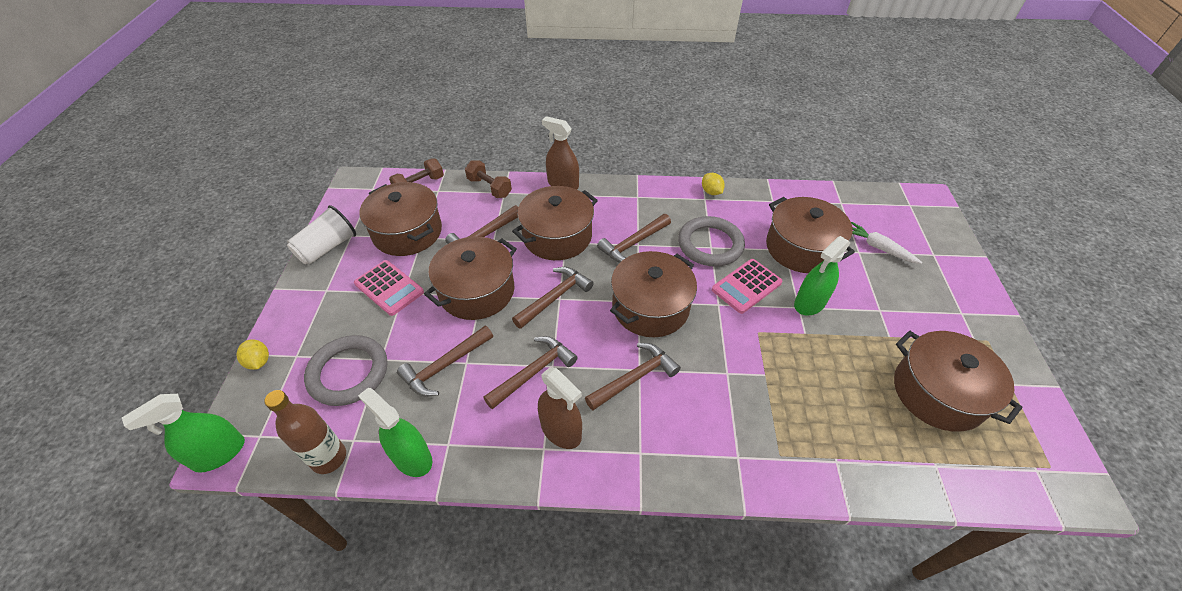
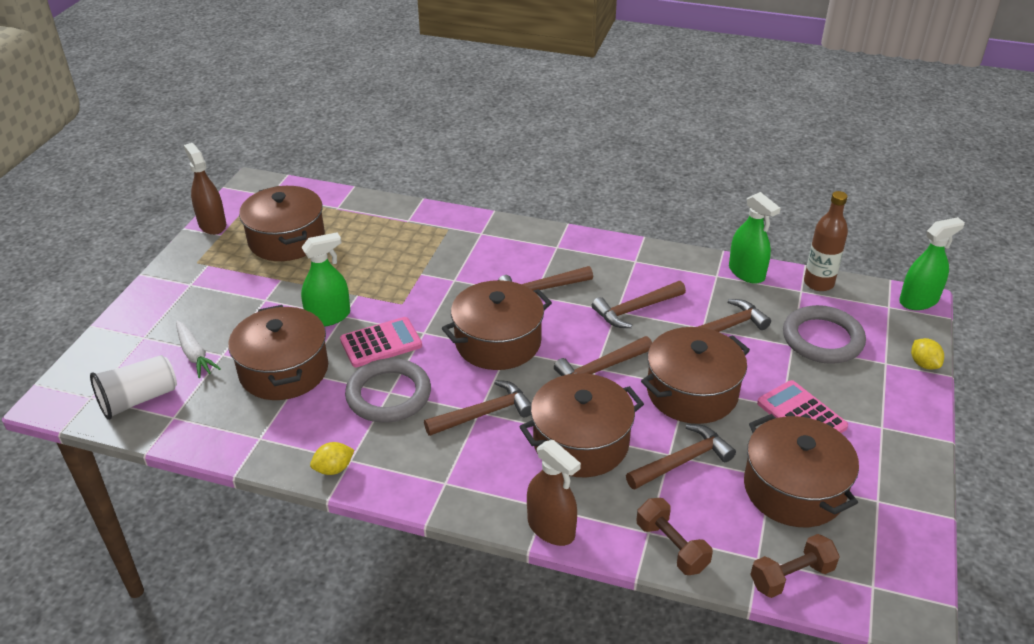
camera: 165 degrees left, 10 degrees down
(327, 248) = (905, 486): white cup -> white cup (138, 400)
(561, 430) = (618, 268): brown spray bottle -> brown spray bottle (212, 225)
(711, 192) = (334, 469): yellow lemon -> yellow lemon turned 75 degrees clockwise

